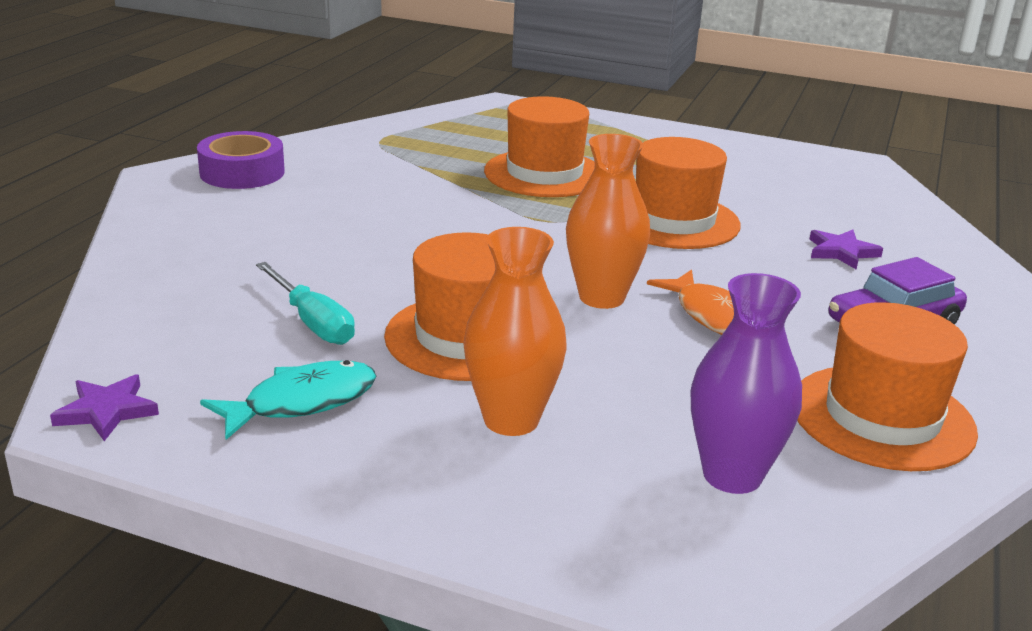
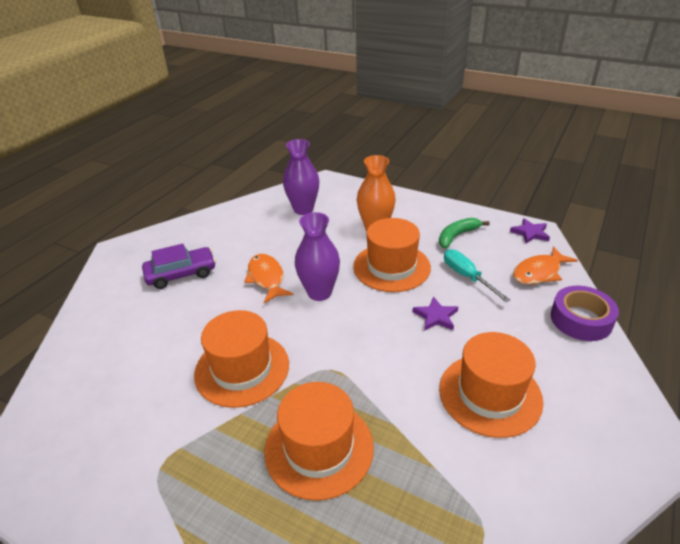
camera: 170 degrees left, 10 degrees up
(157, 329) = (539, 272): none -> orange fish
(242, 172) = (590, 450): purple tape -> purple tape (581, 319)
(301, 402) = (457, 236): turquoise fish -> green banana
(601, 297) = (319, 292): orange vase -> purple vase
(841, 252) = (154, 332): purple star -> purple star (436, 316)
(882, 417) = (233, 228): orange hat -> orange hat (490, 394)

